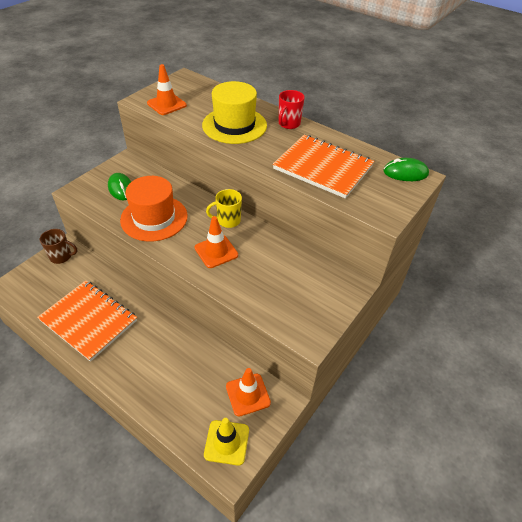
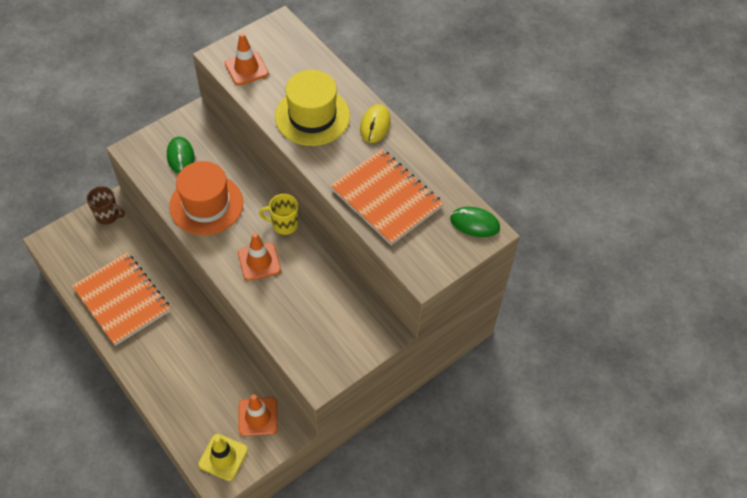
camera: 15 degrees right, 10 degrees up
(288, 124) = (375, 125): red mug -> yellow mouse

